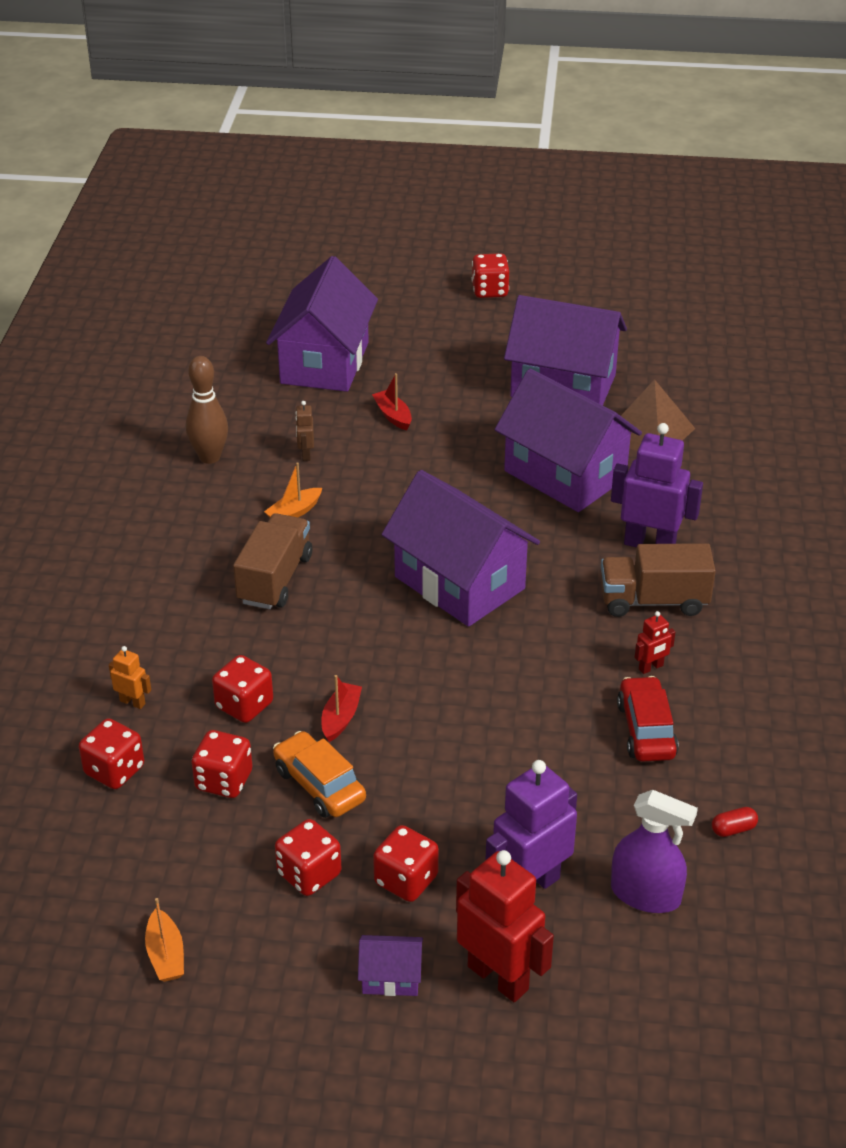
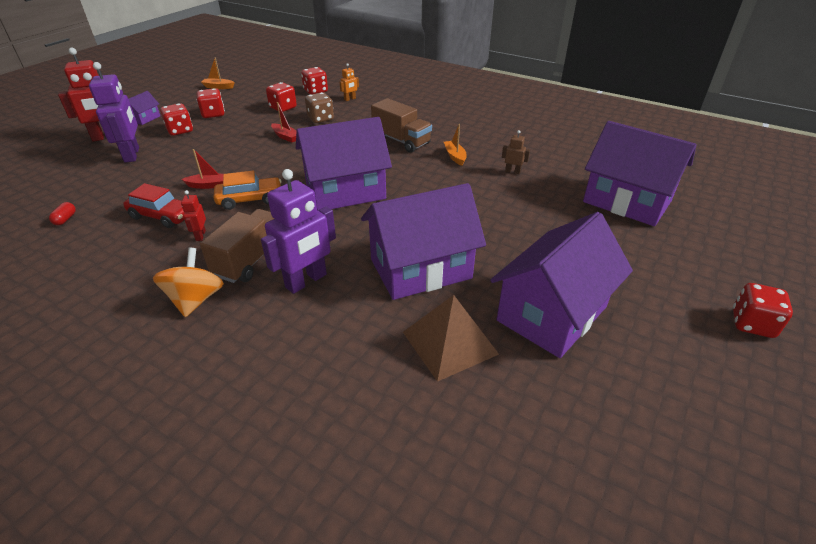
camera: 115 degrees right, 0 degrees up
(210, 457) = (526, 143): brown bowling pin -> none
(244, 705) = (320, 119): red dice -> brown dice
(319, 785) = (254, 124): orange car -> orange car (250, 199)
(393, 416) = (542, 212): red boat -> red boat (209, 185)
(645, 894) = (80, 180): purple spray bottle -> none
(743, 609) = (196, 300): none -> orange spinning top

